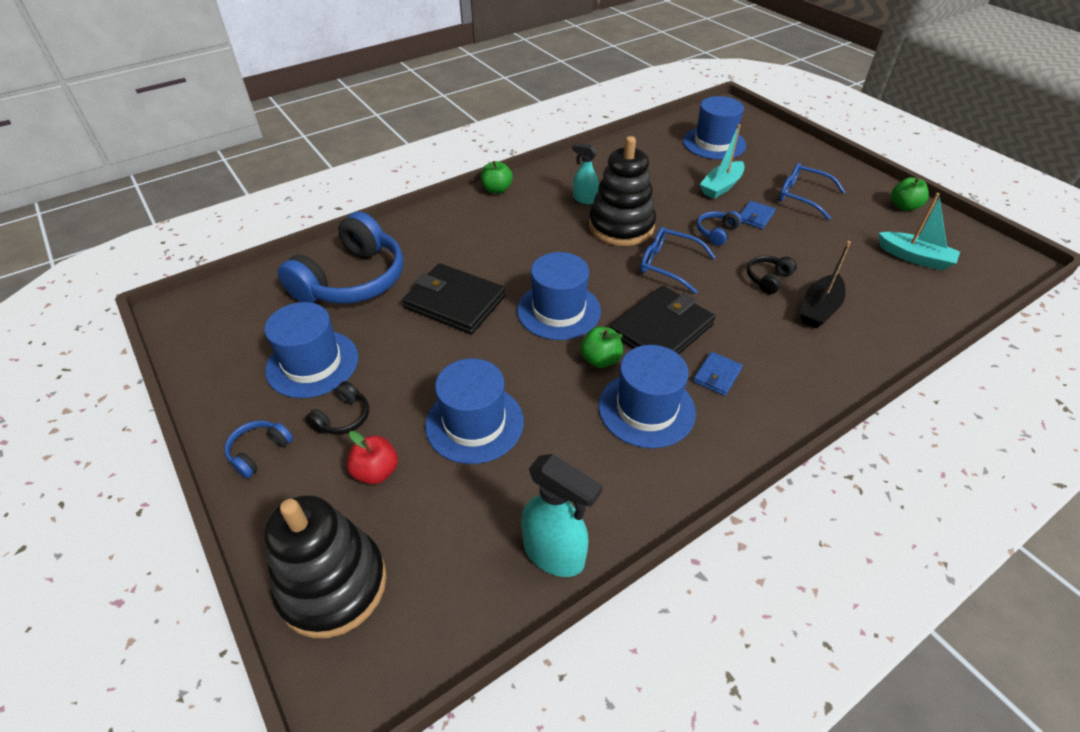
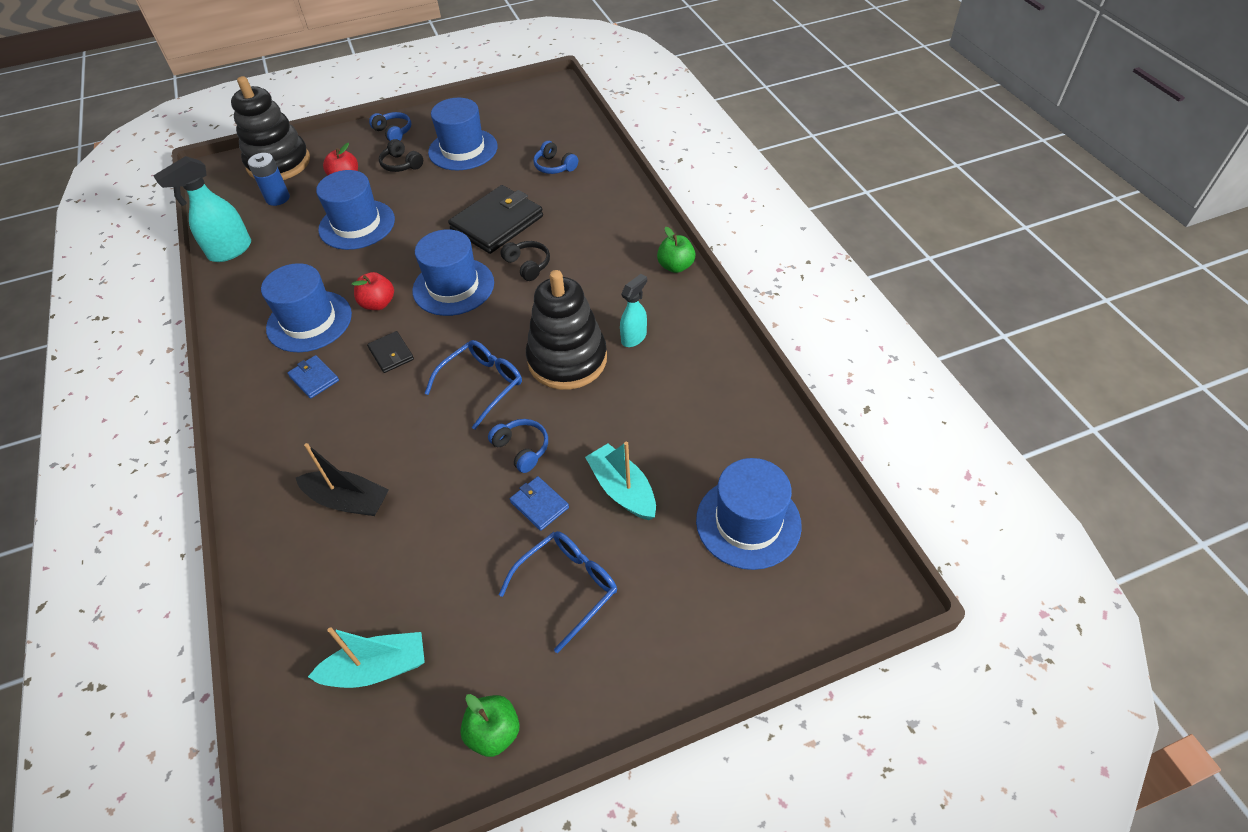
camera: 105 degrees right, 5 degrees up
(352, 280) = (554, 166): blue headphones -> blue headphones, size x0.42
(427, 544) = (278, 198): none -> blue battery
(600, 360) = (378, 303): green apple -> red apple
(661, 329) = (391, 354): black wallet -> black wallet, size x0.48
(768, 279) = (417, 470): black headphones -> black headphones (527, 265)
(819, 309) = (348, 500): black boat -> black boat turned 150 degrees clockwise
(915, 257) = (377, 668): turquoise boat -> turquoise boat turned 150 degrees counterclockwise

